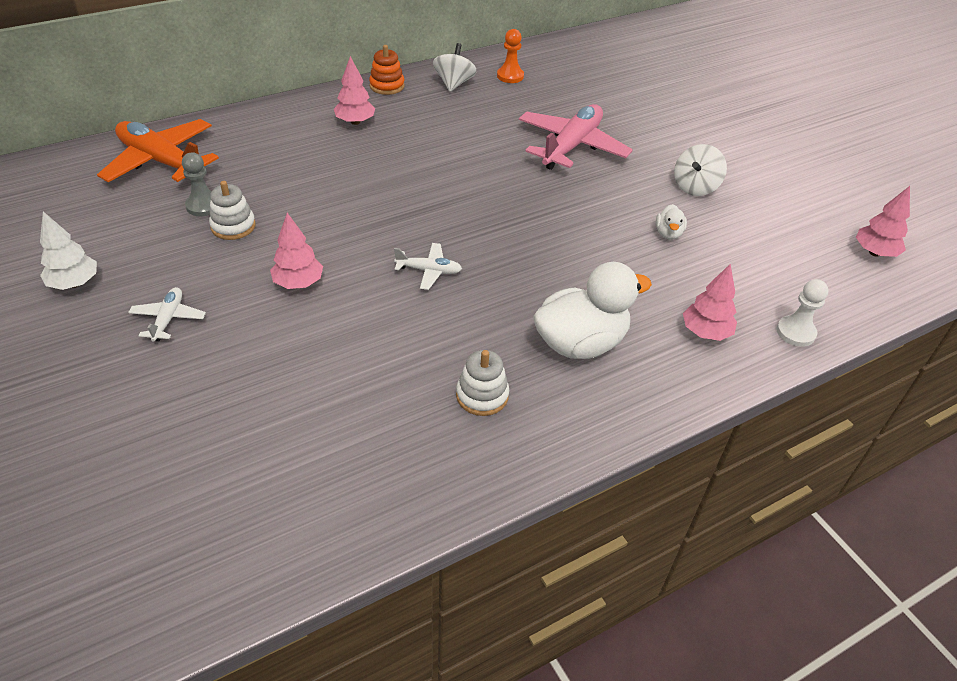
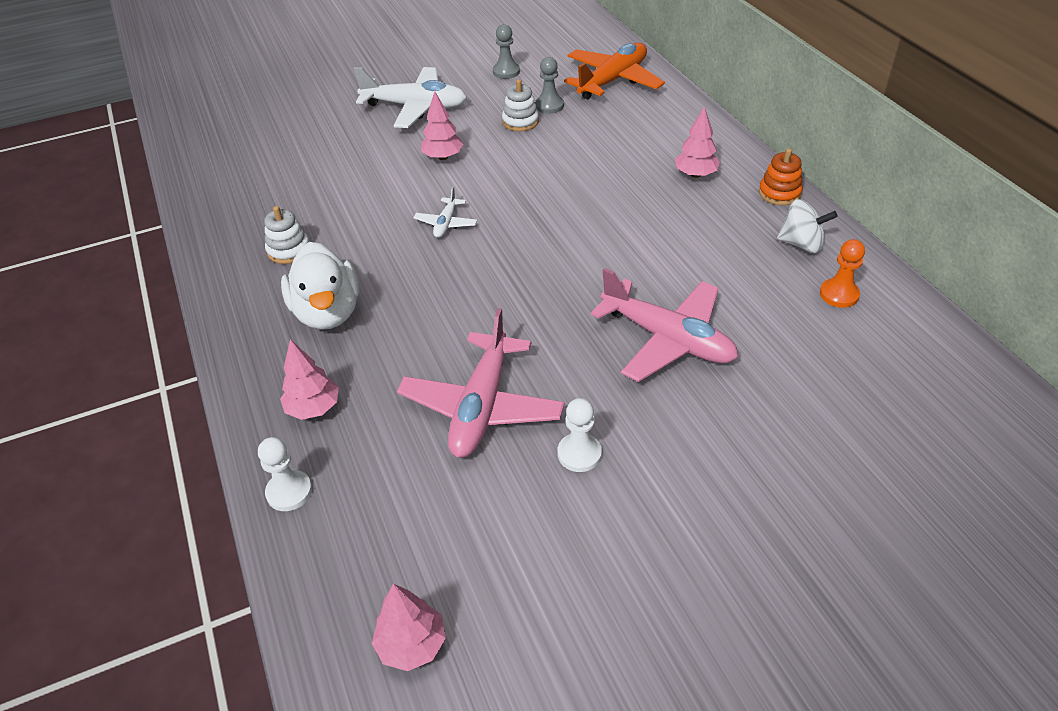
camera: 100 degrees right, 0 degrees up
(74, 283) = (461, 68): white tree -> none
(103, 242) = (506, 72): none -> grey pawn
(168, 319) = (415, 107): white plane -> white plane, size x2.08
(668, 233) = (482, 406): white duck -> pink plane
(695, 187) = (579, 454): white spinning top -> white pawn

